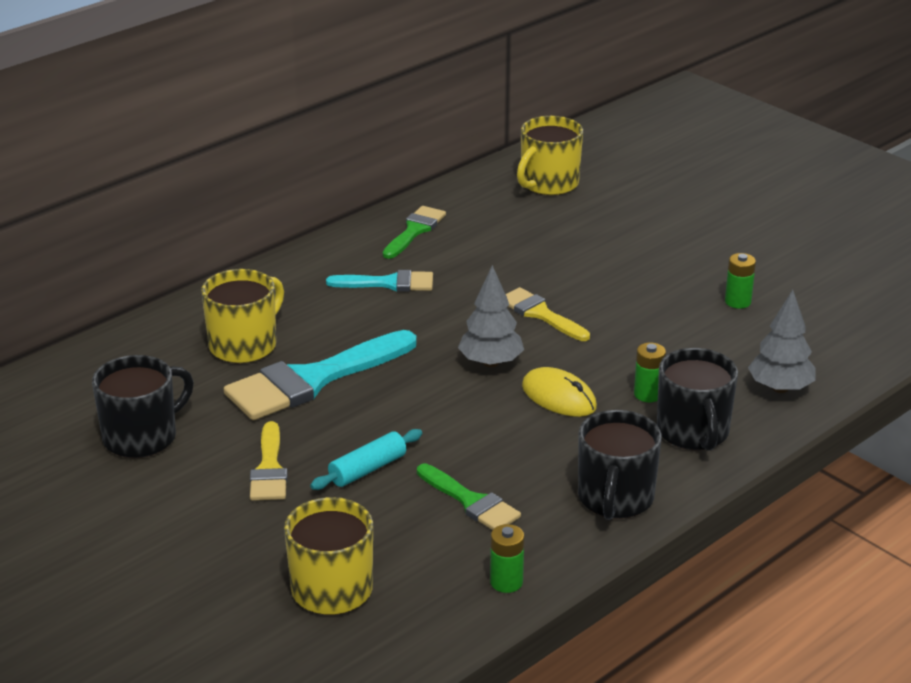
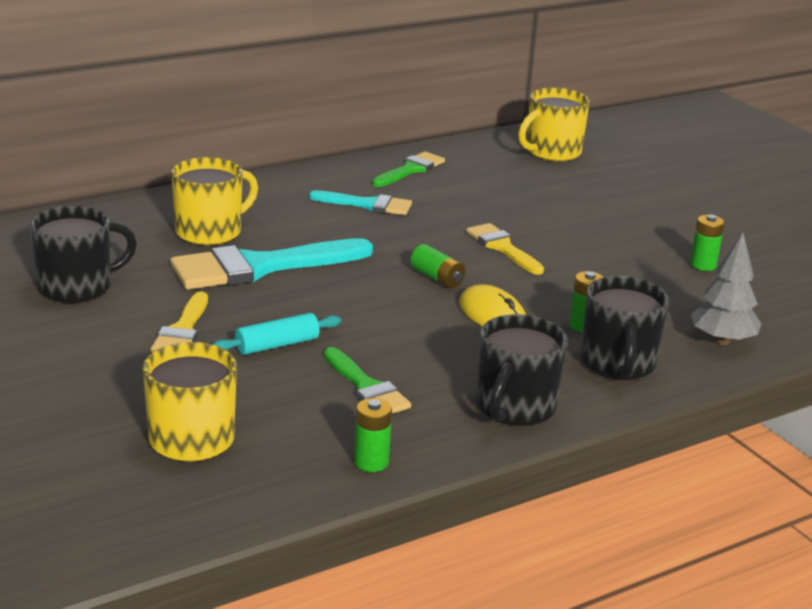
camera: 10 degrees right, 5 degrees down
(490, 362) = (437, 278): grey tree -> green battery

